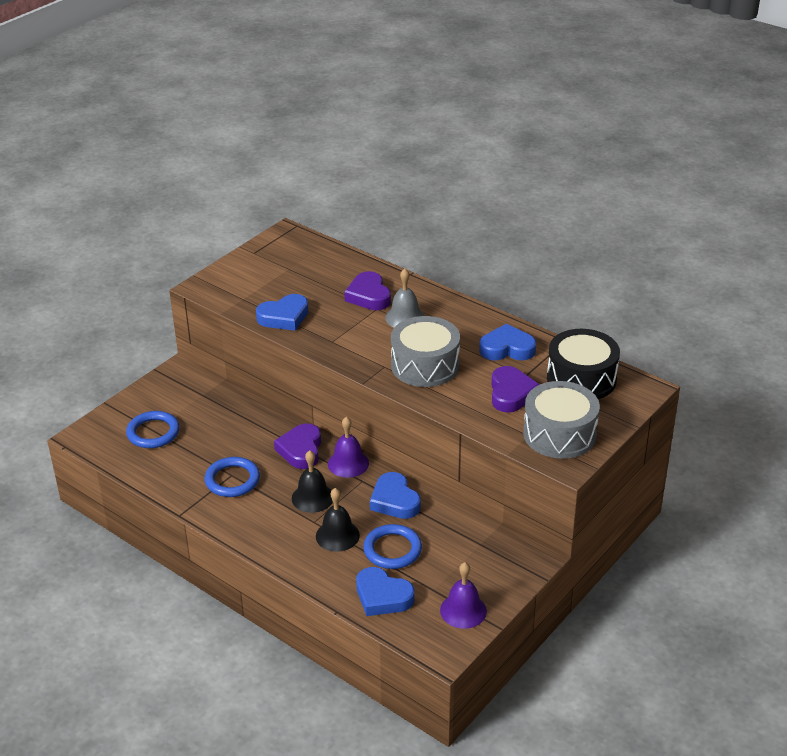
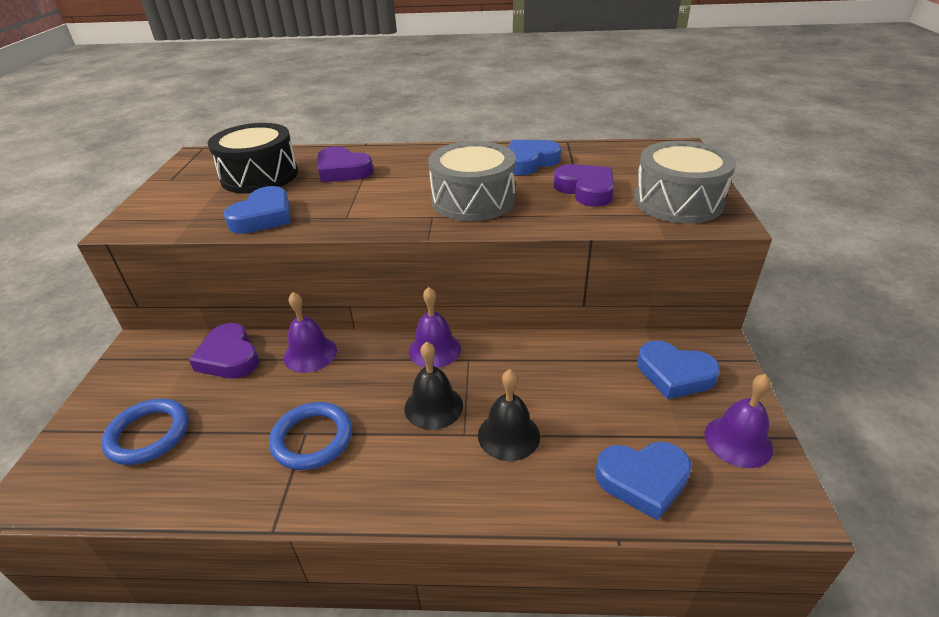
camera: 35 degrees left, 0 degrees up
(272, 427) = (310, 354): none -> purple bell
(301, 450) = (367, 361): purple heart -> purple heart (229, 357)
(392, 549) = (585, 416): blue ring -> none
(394, 500) = (524, 362): blue heart -> blue heart (674, 374)
(405, 317) = (401, 173): grey bell -> none
(581, 379) = (623, 159): black drum -> black drum (259, 176)

